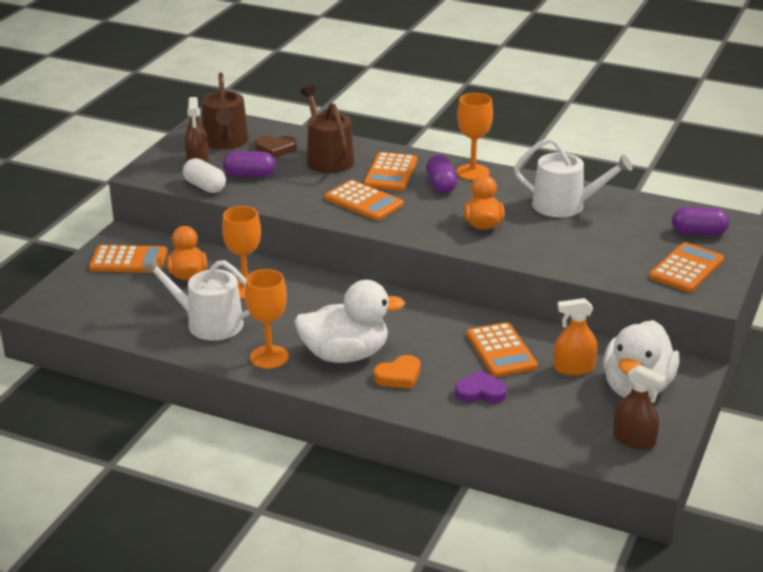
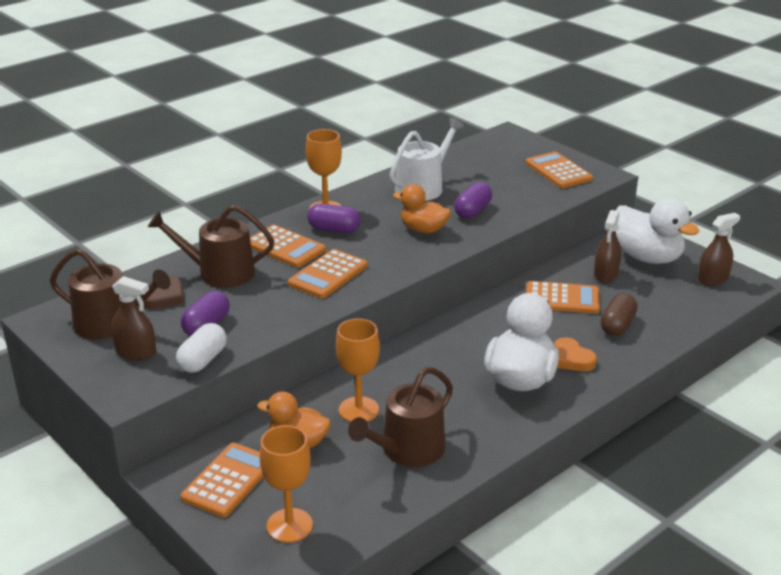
camera: 65 degrees left, 0 degrees up
(205, 187) = (203, 360): white capsule -> white capsule turned 45 degrees counterclockwise
(208, 323) = (407, 450): white watering can -> brown watering can
(269, 357) = (497, 425): orange goblet -> orange goblet (289, 525)
(364, 201) = (328, 275): orange calculator -> orange calculator turned 150 degrees clockwise
(399, 376) = (571, 359): orange heart -> orange heart turned 150 degrees clockwise
(480, 392) = (617, 325): purple heart -> brown capsule
(573, 368) = (605, 274): orange spray bottle -> brown spray bottle
(698, 233) = (509, 151): purple capsule -> purple capsule (472, 211)

